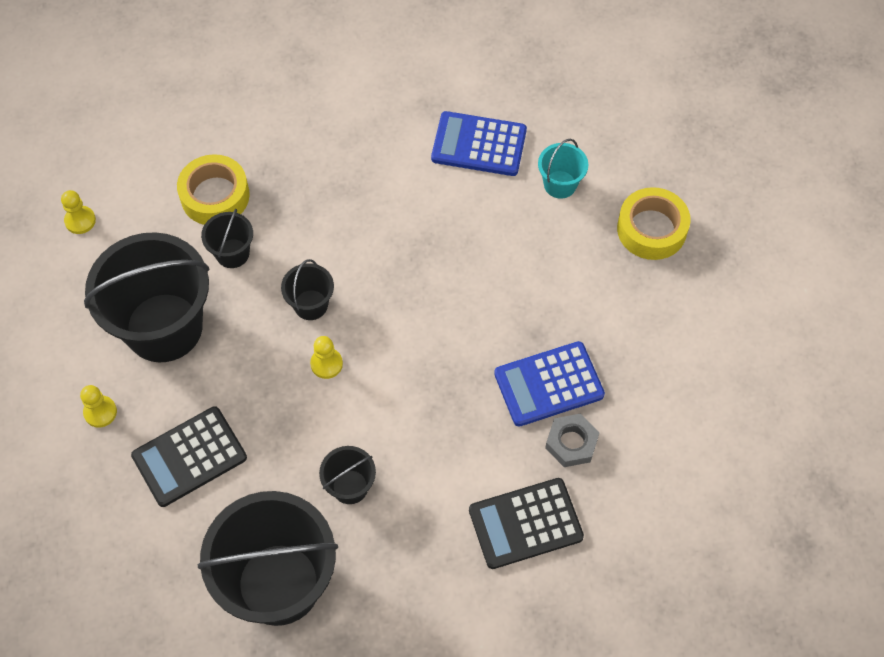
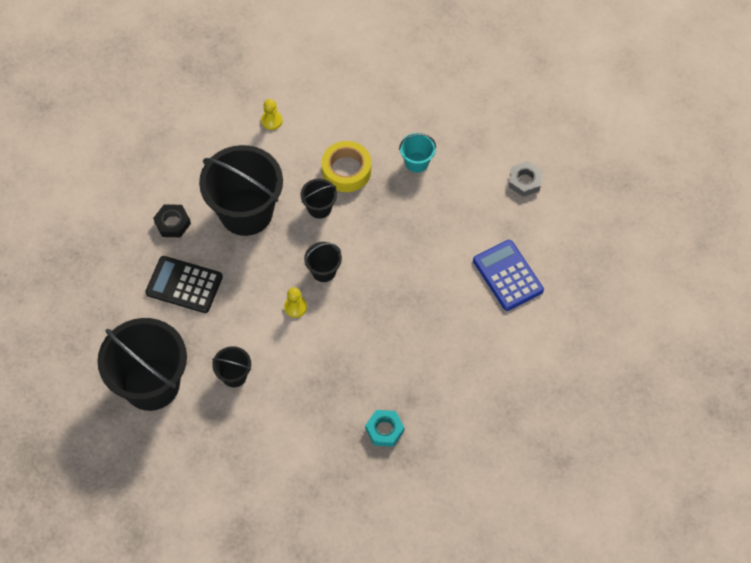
camera: 50 degrees right, 0 degrees up
(100, 412) = (172, 223): yellow pawn -> black nut
(525, 523) = (288, 480): black calculator -> none
(548, 384) = (384, 430): blue calculator -> turquoise nut
(560, 184) = (522, 339): turquoise bucket -> turquoise bucket (416, 162)
(571, 443) = (358, 469): grey nut -> grey nut (525, 181)
(651, 229) = (539, 411): yellow tape -> none

